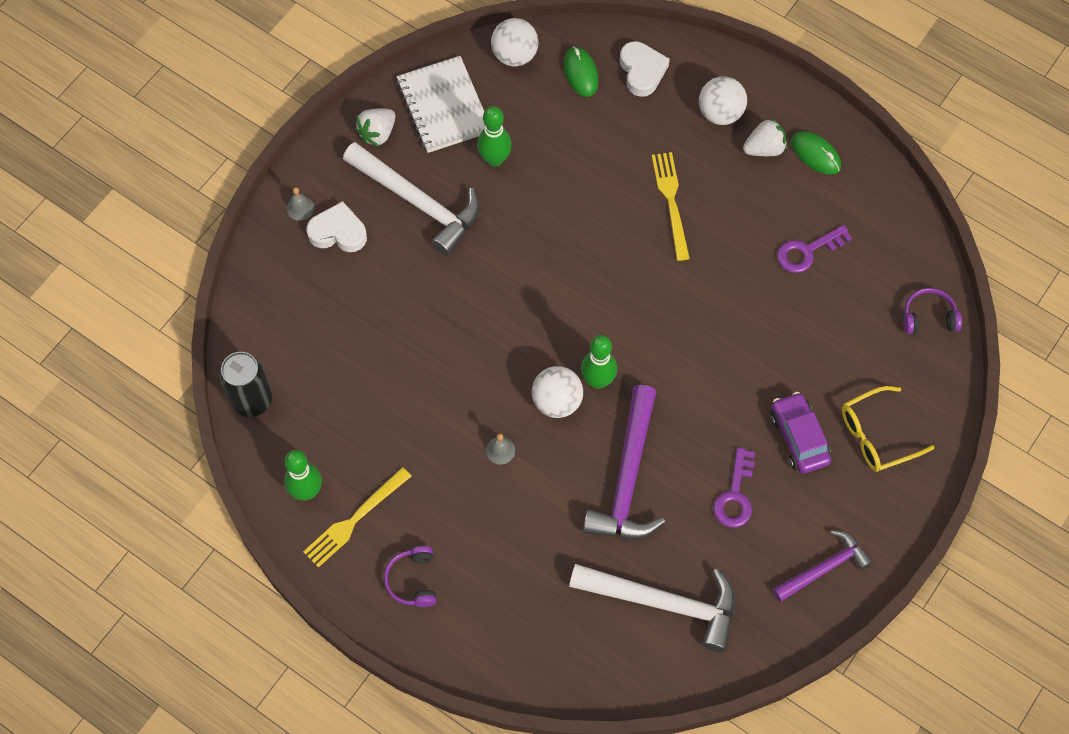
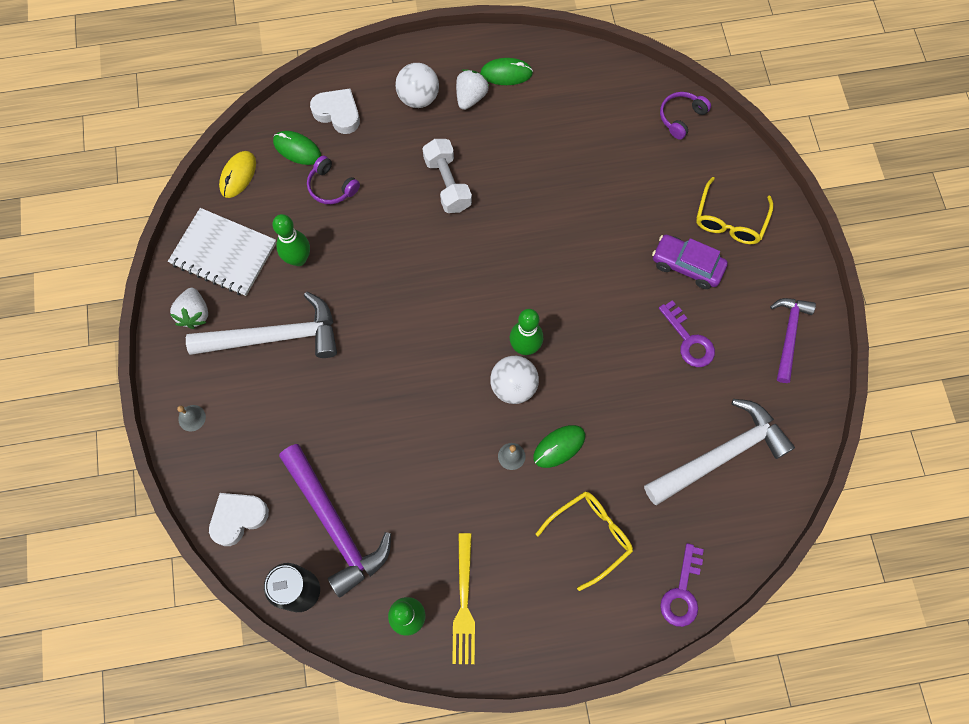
camera: 45 degrees left, 5 degrees up
(338, 232) = (238, 410): white heart -> white heart (238, 518)
(413, 580) = (548, 605): purple headphones -> purple headphones (332, 186)
(498, 563) = (591, 535): none -> yellow glasses
(514, 55) = (238, 175): white ball -> yellow mouse
(543, 477) = (559, 446): none -> green mouse
(628, 478) = (612, 394): purple hammer -> purple hammer (335, 524)
(671, 201) = (447, 184): yellow fork -> white dumbbell
(807, 251) = (566, 140): purple key -> purple key (682, 592)

